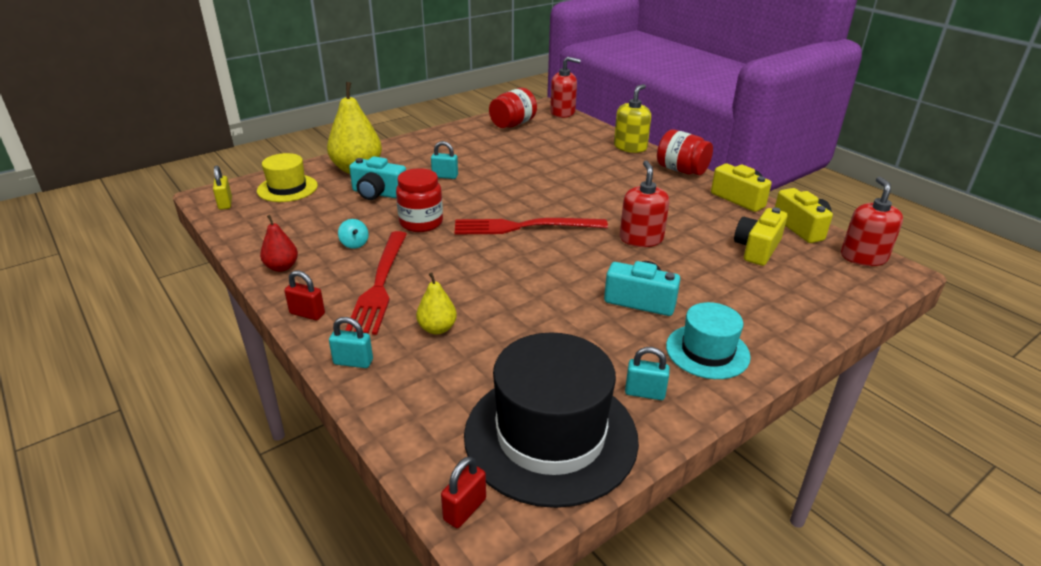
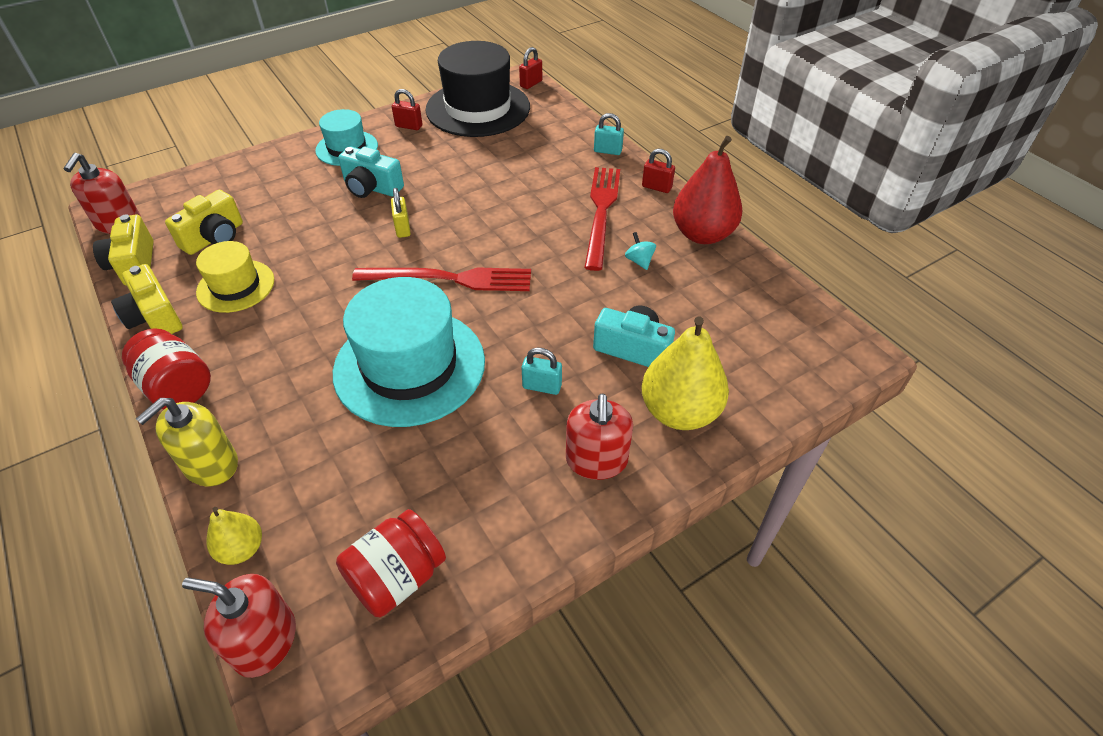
camera: 175 degrees left, 15 degrees up
(225, 203) = (828, 336): yellow padlock -> yellow padlock (403, 228)
(282, 267) = (702, 234): red pear -> red pear, size x1.89
(287, 188) = (764, 366): yellow hat -> yellow hat (236, 286)
(421, 223) = (570, 290): red jar -> none
(437, 328) = (547, 171): yellow pear -> yellow pear (242, 549)
(536, 182) = (409, 366): none -> turquoise hat
(641, 239) = (327, 256): red soap dispenser -> red soap dispenser (596, 460)
(644, 393) = (409, 126): turquoise padlock -> red padlock

